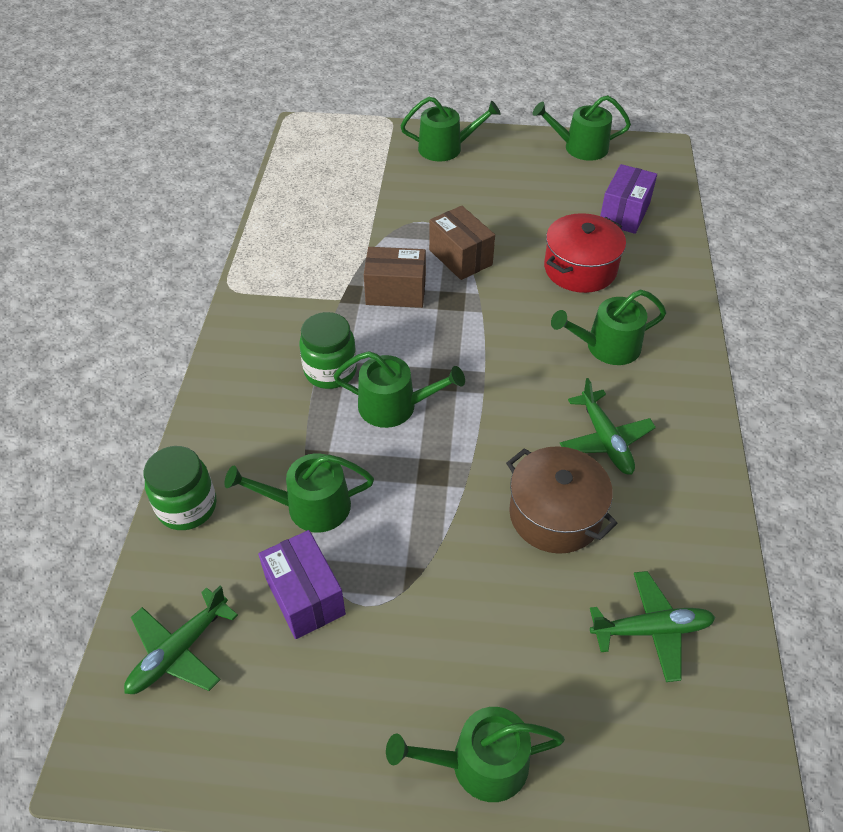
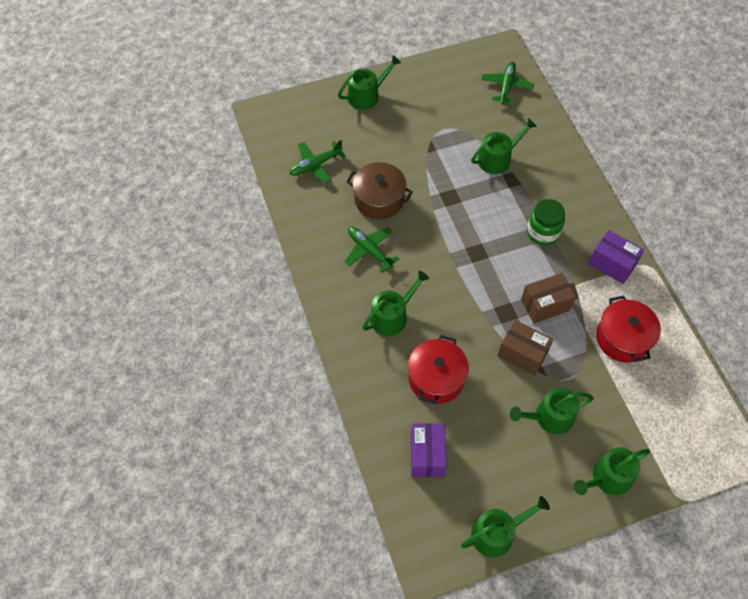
camera: 155 degrees right, 10 degrees up
(187, 507) = (553, 137): green jar -> none
(305, 596) = (471, 122): purple box -> purple box (612, 264)
(332, 234) = (623, 338): none -> red pot
(394, 406) = (493, 225): green watering can -> green watering can (549, 417)

